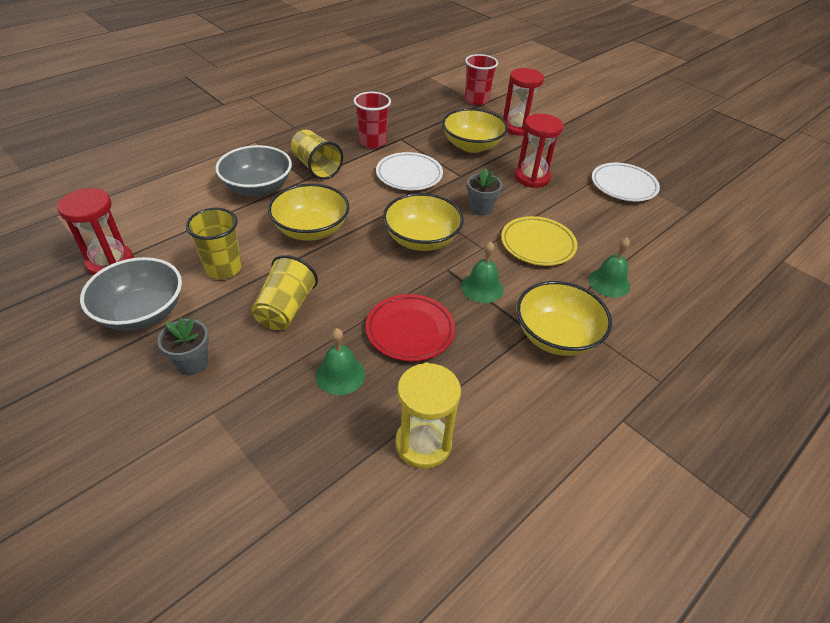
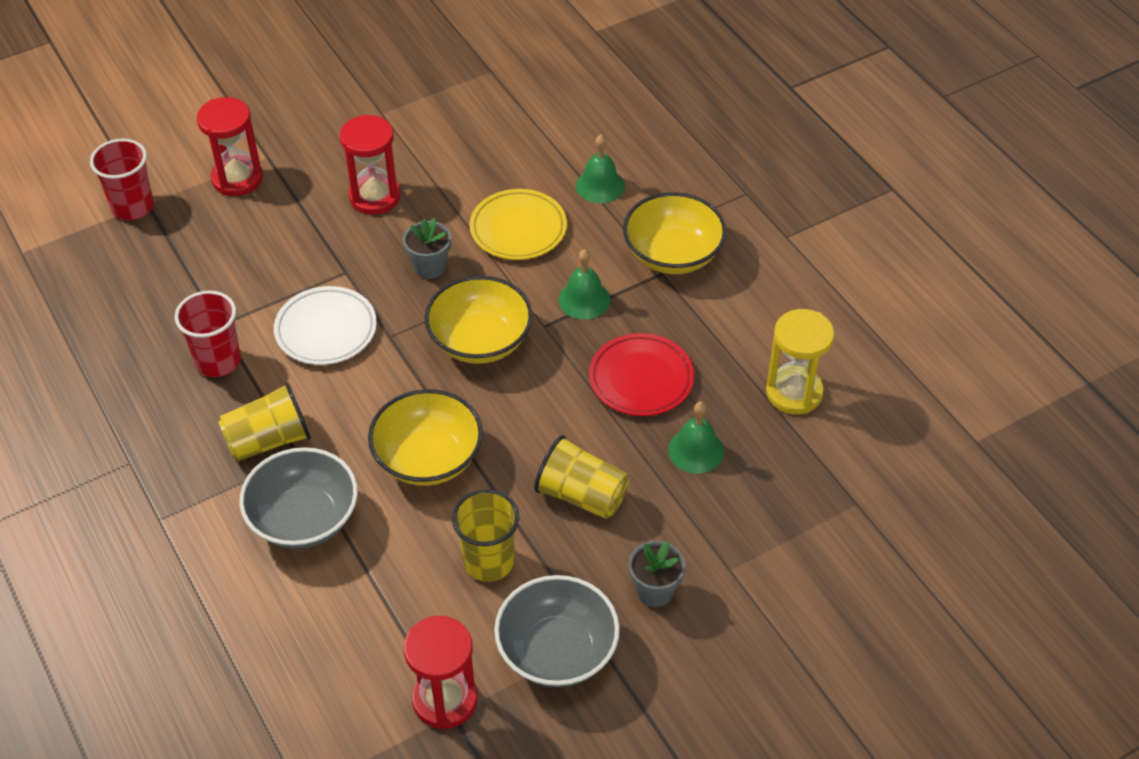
camera: 75 degrees left, 5 degrees up
(472, 146) = (270, 242): yellow bowl -> none
(623, 185) = (420, 111): white plate -> none

